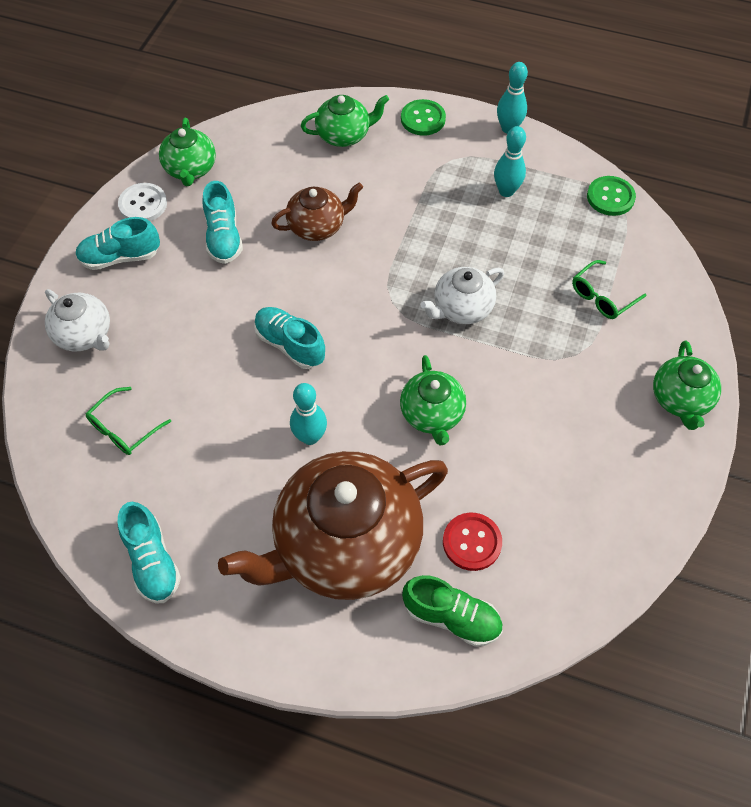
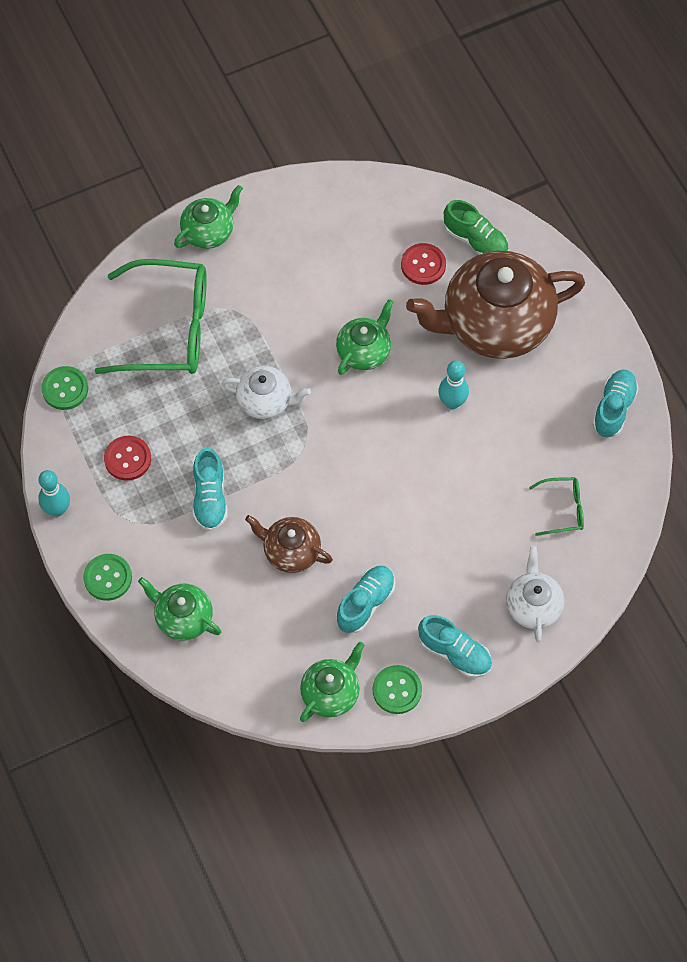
camera: 135 degrees left, 5 degrees up
(143, 204) = (397, 690): white button -> green button
(290, 345) = (403, 475): turquoise shoe -> turquoise shoe (210, 498)
(345, 544) = (495, 324): brown teapot -> brown teapot turned 150 degrees clockwise
(452, 617) = (475, 240): green shoe -> green shoe turned 150 degrees clockwise
(506, 191) = (127, 459): turquoise bowling pin -> red button
(602, 296) = (167, 328): green glasses -> green glasses, size x2.22

